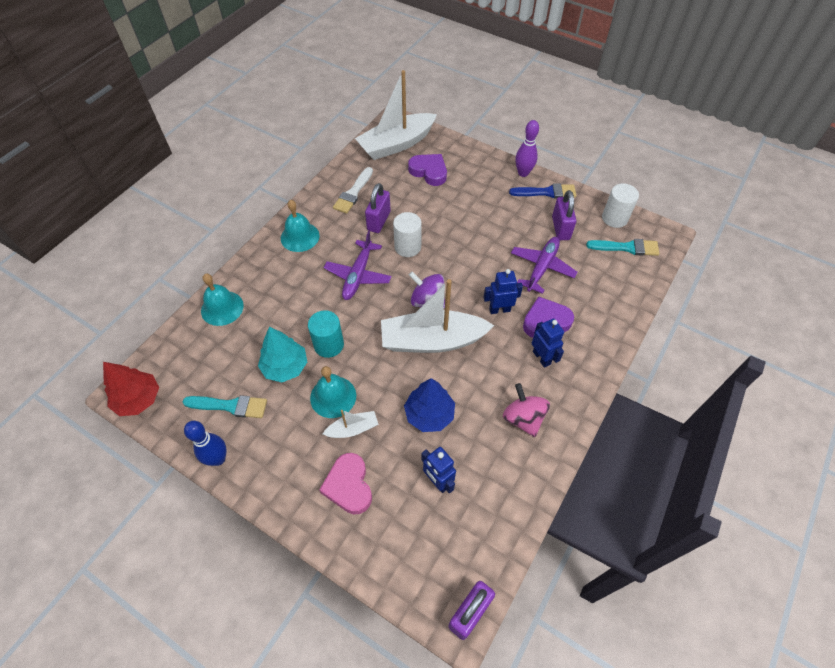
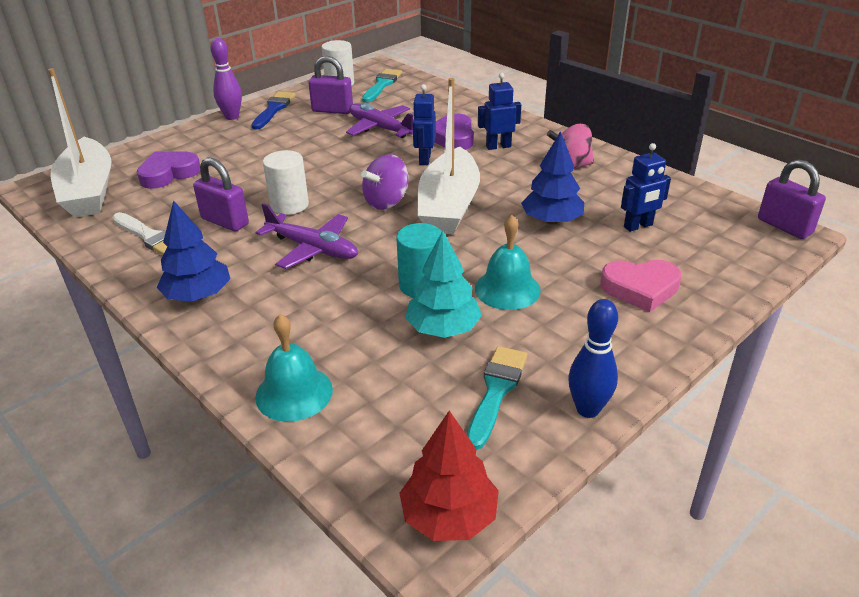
camera: 75 degrees left, 20 degrees down
(300, 237) = (198, 295): turquoise bell -> blue tree
(352, 429) = (560, 277): white boat -> none

